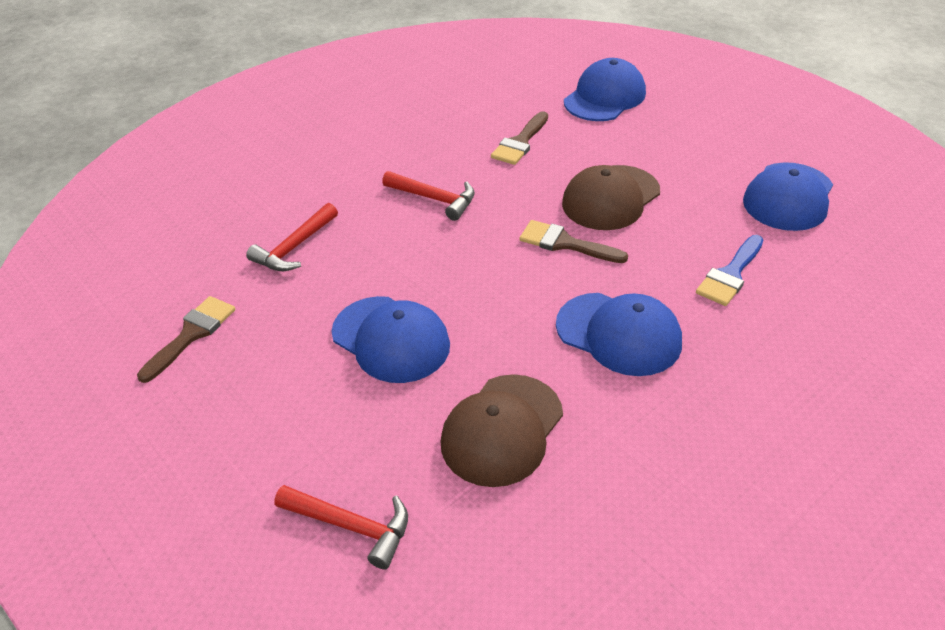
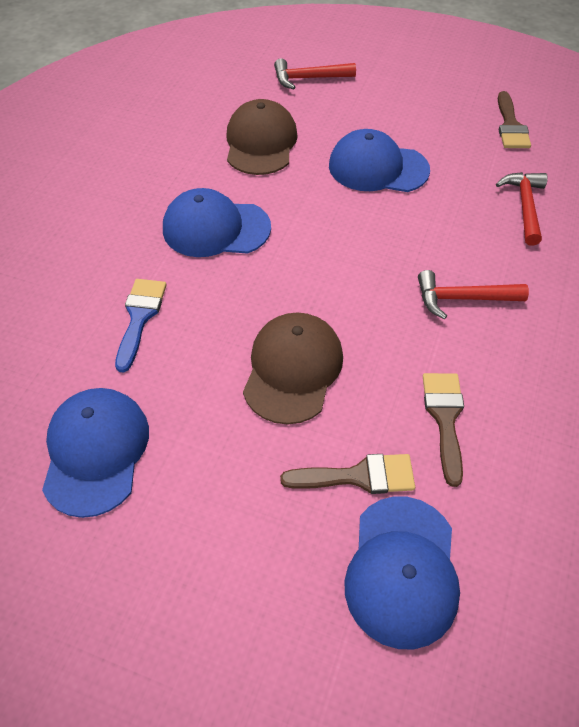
camera: 150 degrees right, 10 degrees up
(565, 243) = (305, 295): brown brush -> brown brush (358, 476)

